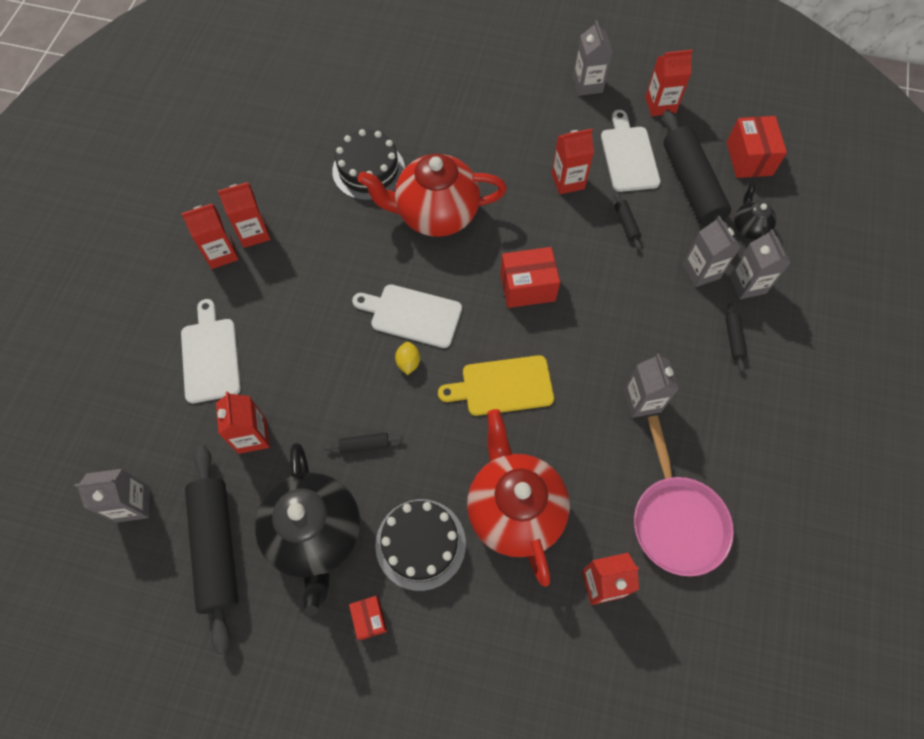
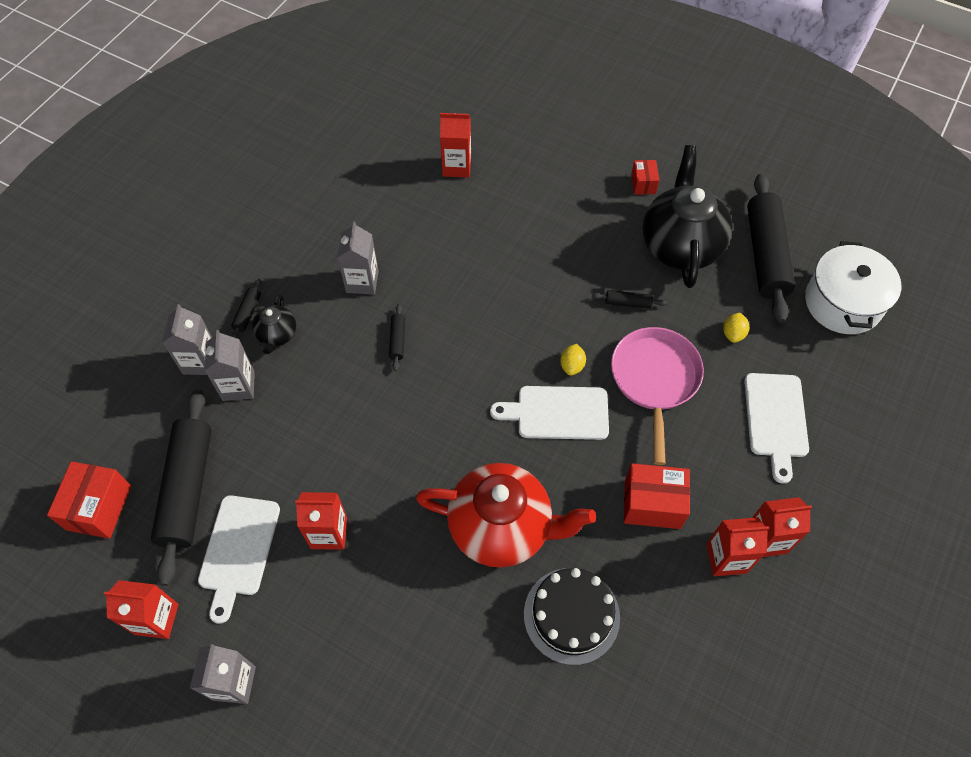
camera: 165 degrees left, 5 degrees down
(133, 504) = (843, 302): grey carton -> white pot
(252, 436) = (733, 334): red carton -> yellow lemon
(412, 315) = (557, 413): white cutting board -> white cutting board turned 150 degrees clockwise
(420, 544) = (593, 221): black cake -> none
(502, 386) = (486, 323): yellow cutting board -> none
(514, 510) = (508, 227): red teapot -> none
(527, 287) = (426, 413): red box -> red box (652, 504)
(626, 224) = (288, 459): black rolling pin -> black rolling pin (397, 340)
(677, 520) = (378, 192): pink pan -> pink pan (654, 380)
(749, 227) = (157, 421): black teapot -> black teapot (277, 335)

